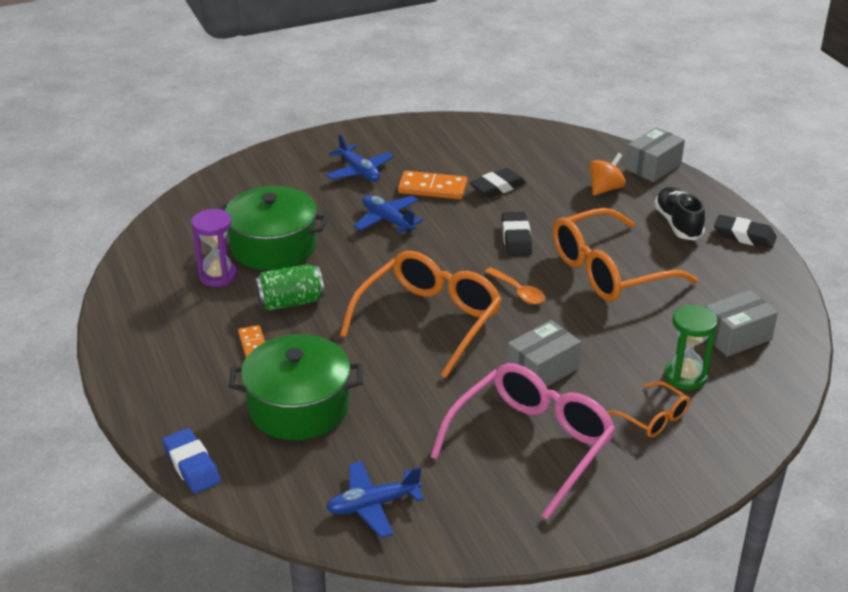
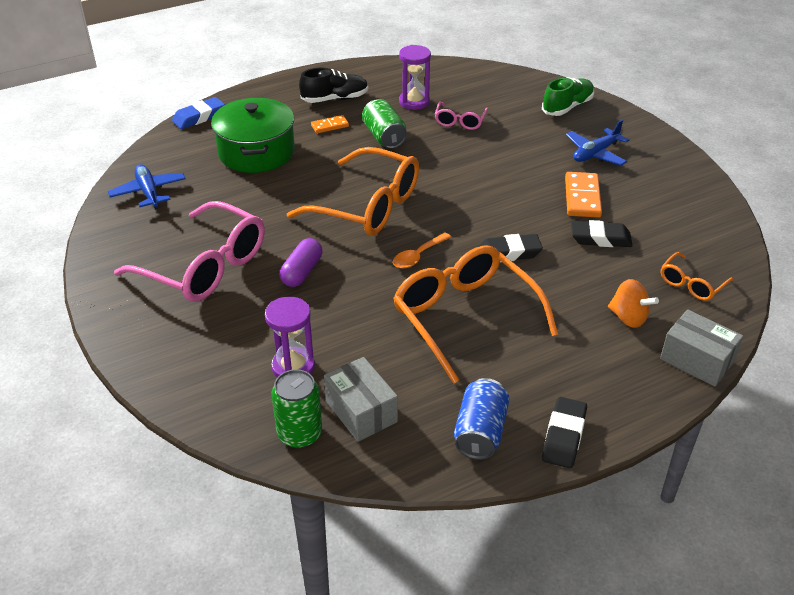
camera: 85 degrees right, 5 degrees up
(265, 176) = (567, 107): none -> green shoe
(273, 246) = (460, 121): green pot -> pink glasses
(387, 220) = (517, 175): blue plane -> none
(497, 187) = (600, 238): black eraser -> black eraser turned 45 degrees counterclockwise
(542, 370) = (302, 272): grey box -> purple capsule
(654, 418) = (233, 342): orange glasses -> orange glasses (691, 284)
(677, 224) = (573, 376): black shoe -> black shoe (335, 99)
(685, 376) = (293, 367): green hourglass -> purple hourglass
(747, 275) = (480, 432): none -> blue can
(769, 373) = (299, 434): none -> green can

